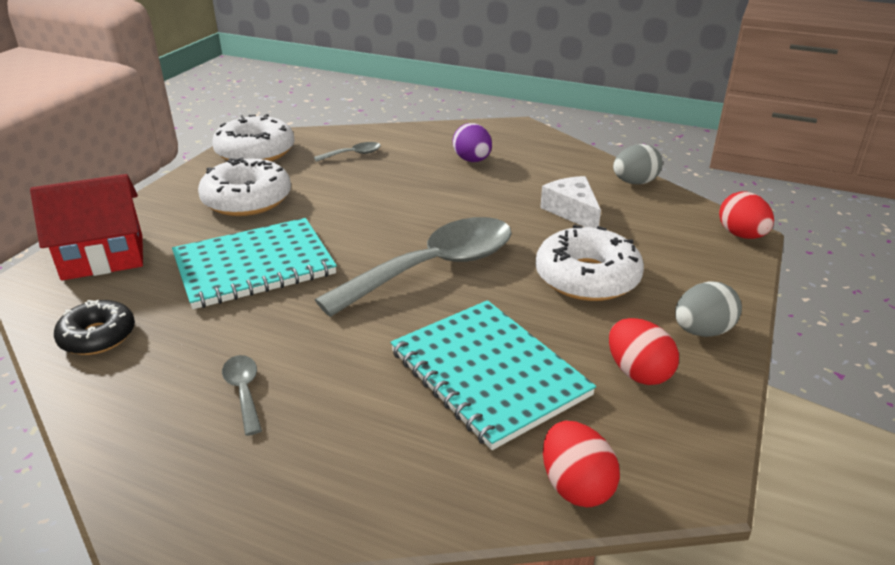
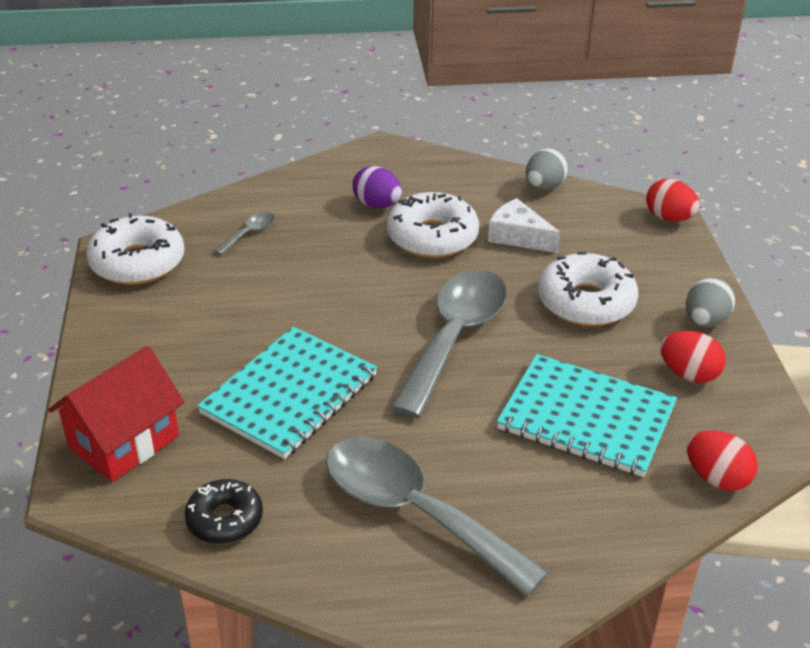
camera: 30 degrees left, 5 degrees up
(244, 391) = (414, 512): grey spoon -> grey spoon, size x2.48
(247, 200) = (197, 324): white donut -> white donut (432, 237)

